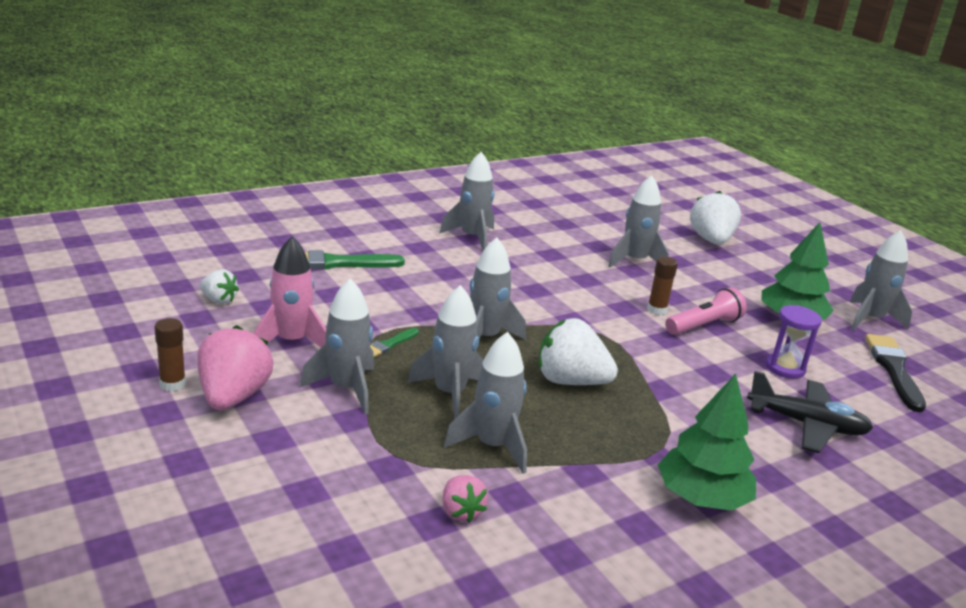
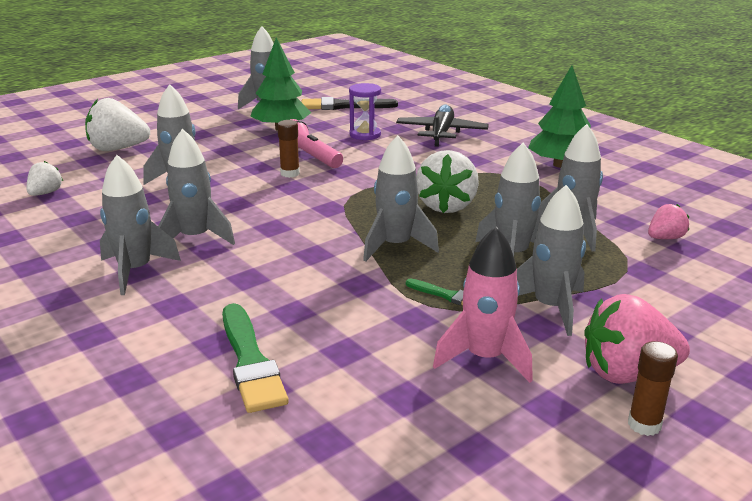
camera: 95 degrees left, 0 degrees up
(219, 300) = (416, 444): white strawberry -> white strawberry (45, 193)
(520, 259) = (195, 238): none -> grey rocket

